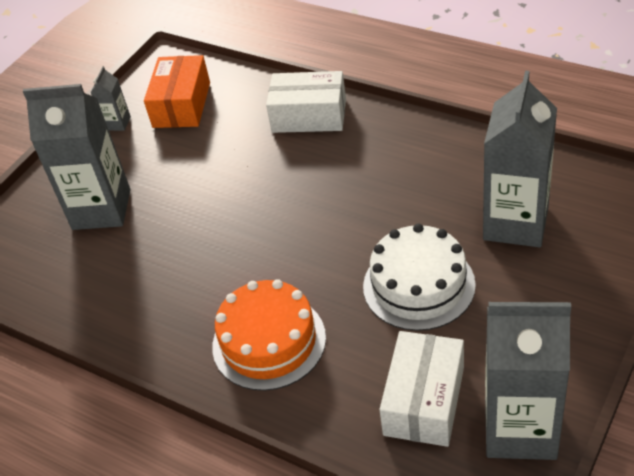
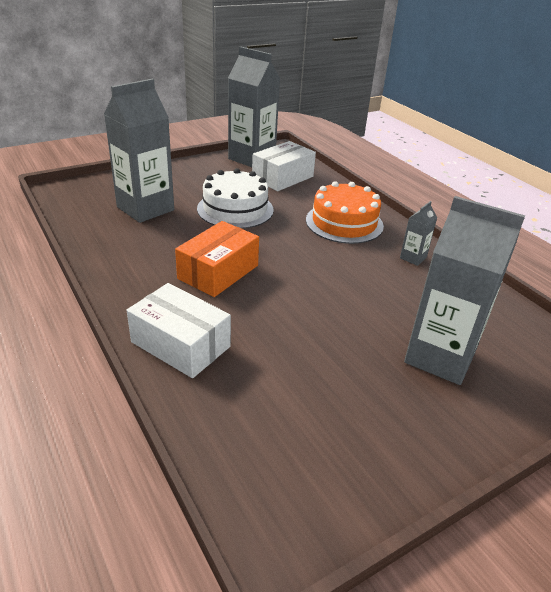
camera: 160 degrees left, 10 degrees down
(117, 123) = (393, 460): grey carton -> grey carton (413, 258)
(182, 105) = (298, 440): orange box -> orange box (218, 272)

